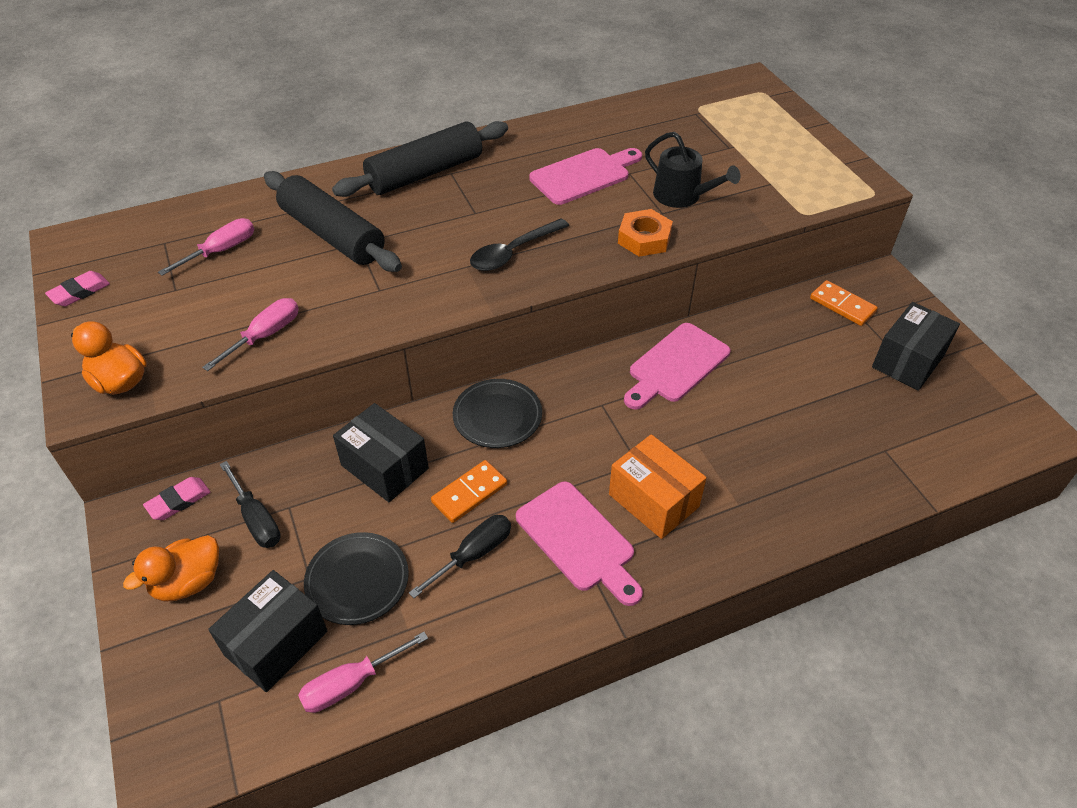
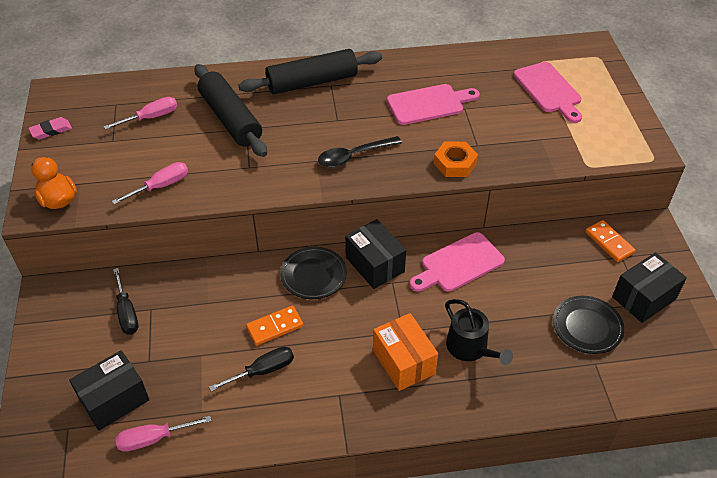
camera: 15 degrees right, 0 degrees up
(178, 501) = (81, 289): pink eraser -> none
(188, 582) = (71, 345): orange duck -> none
(357, 581) = (179, 371): black plate -> black plate (587, 327)
(384, 467) = (223, 295): black box -> black box (375, 264)
(578, 540) = (339, 378): pink cutting board -> pink cutting board (549, 90)
(682, 196) = (497, 134): black watering can -> black watering can (470, 348)

